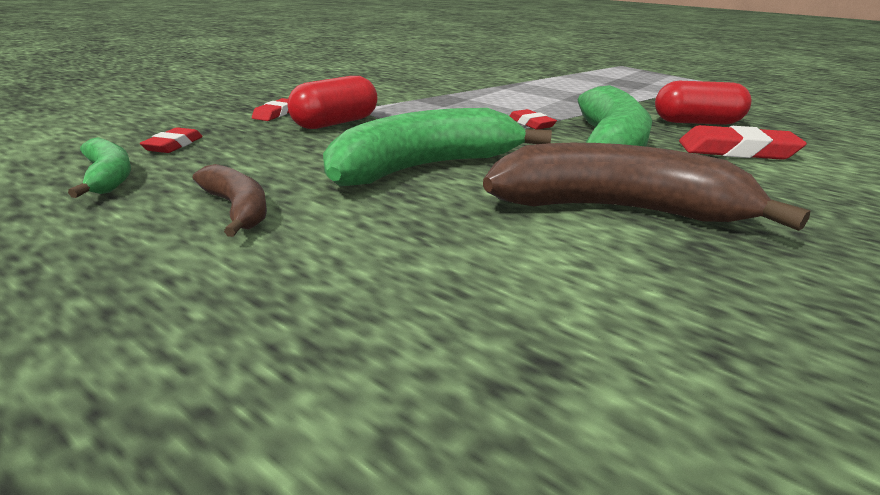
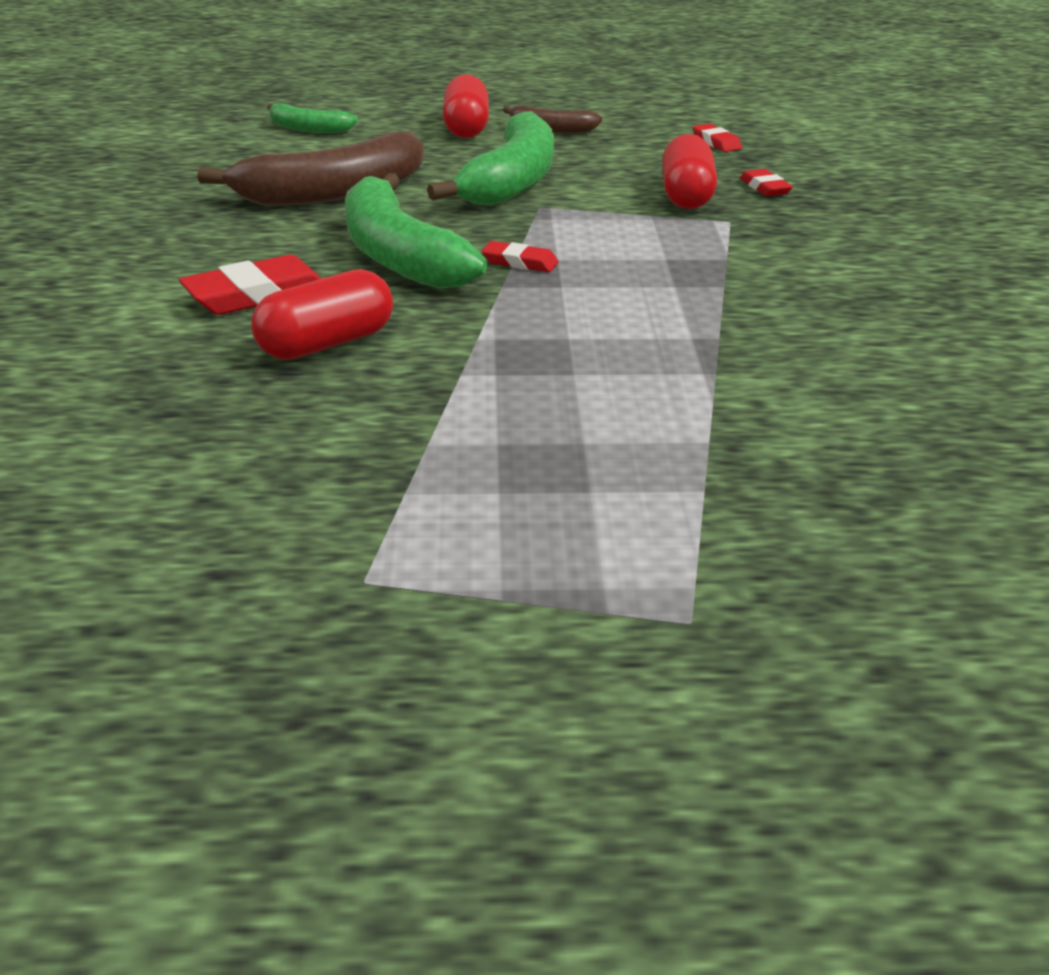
camera: 140 degrees right, 5 degrees up
(108, 177) = (668, 120): green banana -> green banana (308, 129)
(313, 252) = (466, 128): none -> red capsule

